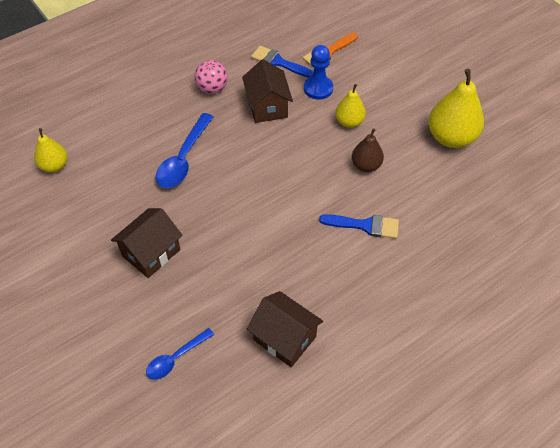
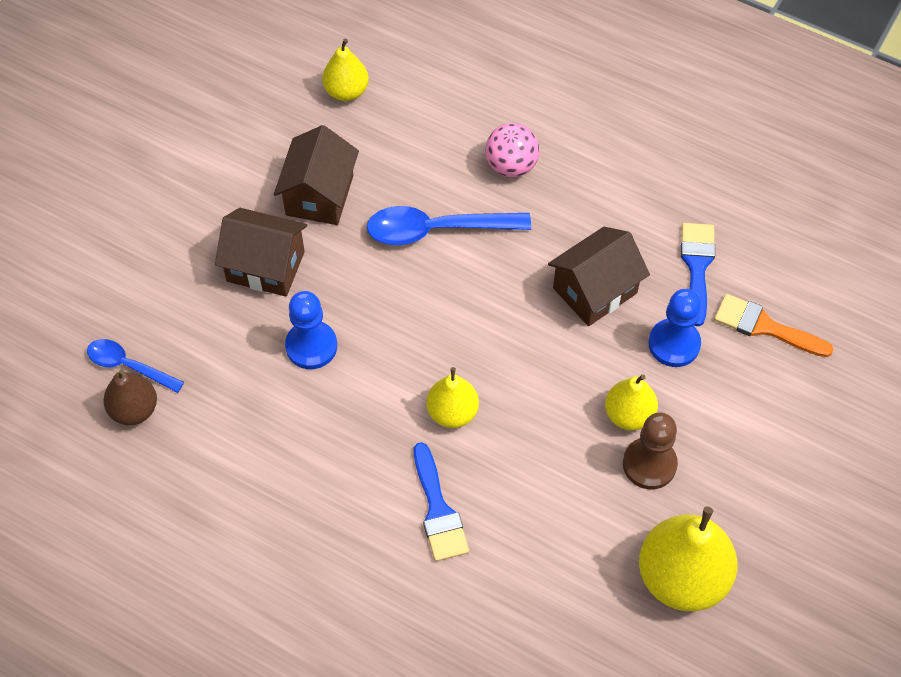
camera: 65 degrees right, 5 degrees up
(212, 88) = (588, 204): pink ball -> pink ball (511, 166)
(223, 249) = (311, 346): none -> blue pawn
(284, 338) = (208, 478): brown house -> brown house (319, 195)
(307, 196) = (452, 412): none -> yellow pear
(366, 165) = (553, 471): brown pear -> brown pear (134, 410)
(382, 125) = (649, 464): none -> brown pawn

